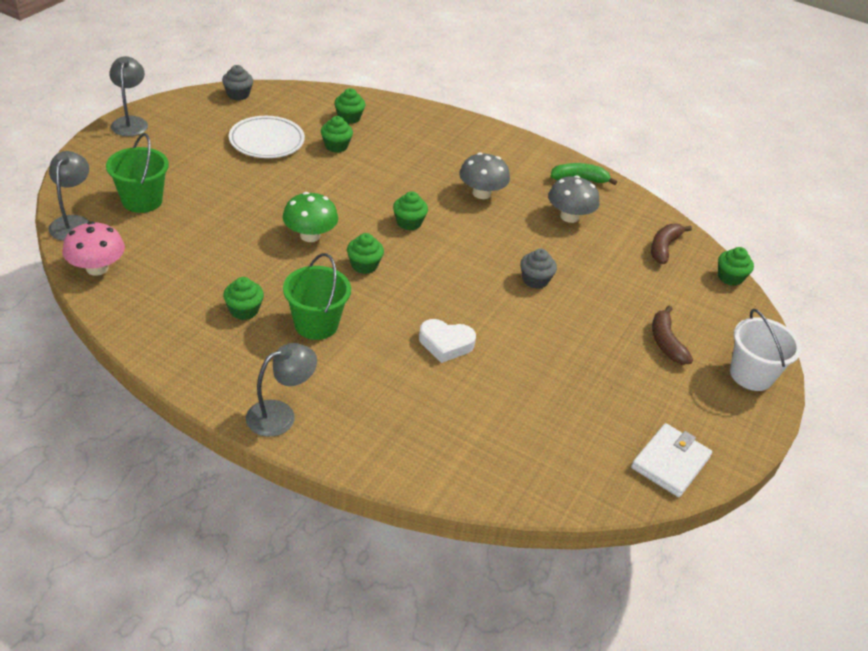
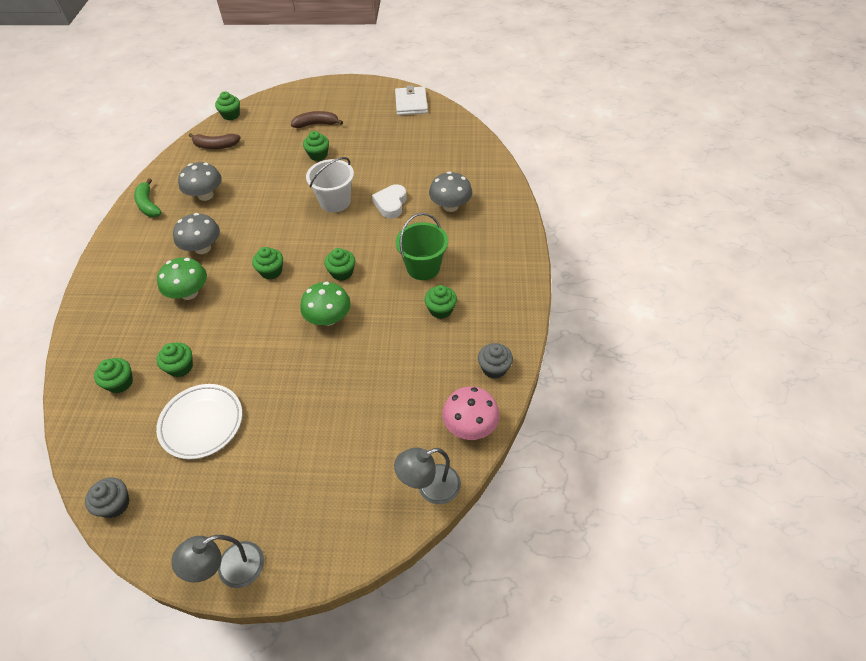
camera: 110 degrees left, 10 degrees up
(142, 201) = (362, 458): green bucket -> none
(280, 415) = (511, 245): grey lamp -> none
(399, 394) = (450, 206): none -> grey mushroom
(423, 171) = (189, 293): none -> green mushroom
(445, 344) = (391, 204): white heart -> white heart turned 150 degrees counterclockwise
(535, 280) = (295, 188): grey cupcake -> grey cupcake (494, 368)
(592, 320) = (318, 155): none -> green cupcake
(666, 342) = (316, 124): brown banana -> brown banana turned 150 degrees counterclockwise
(670, 462) = (411, 103): white wallet -> white wallet turned 75 degrees clockwise
(751, 375) = (320, 92): white bucket -> white bucket (335, 202)

